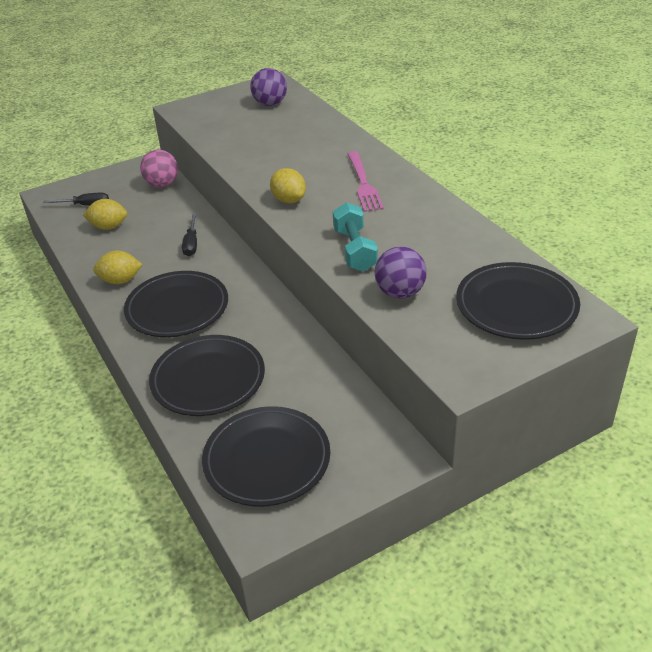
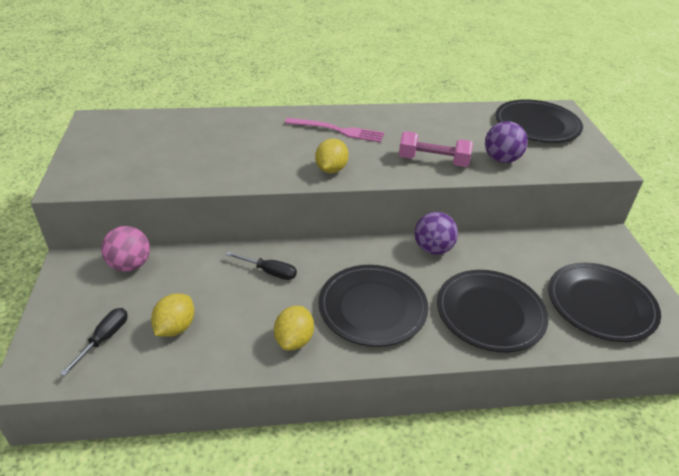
camera: 70 degrees left, 0 degrees up
(270, 104) = (139, 133): purple ball -> purple ball (433, 249)
(289, 200) = (331, 169): yellow lemon -> yellow lemon turned 60 degrees counterclockwise
(354, 250) = (433, 161): turquoise dumbbell -> pink dumbbell

